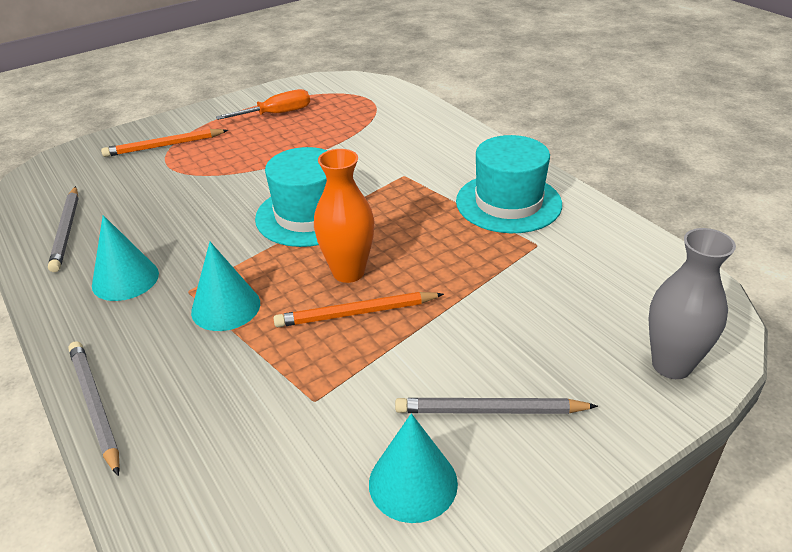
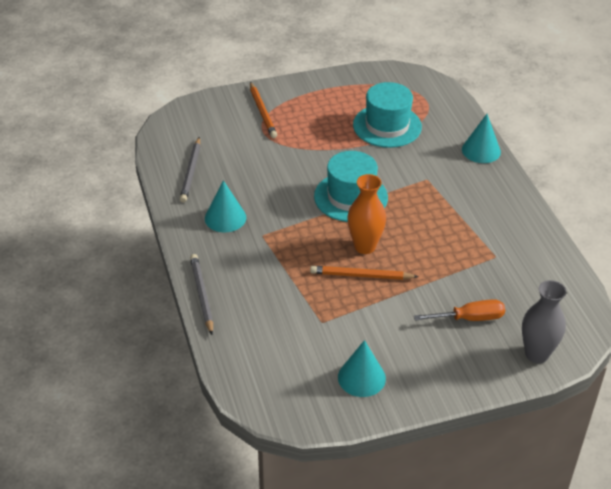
camera: 15 degrees right, 5 degrees up
(164, 146) = (262, 112): orange pencil -> orange pencil turned 105 degrees counterclockwise
(226, 307) = (283, 252): turquoise cone -> turquoise cone (481, 150)
(276, 114) = (350, 99): orange screwdriver -> orange screwdriver (469, 318)
(490, 411) = (418, 352): grey pencil -> none
(508, 203) = (491, 219): turquoise hat -> turquoise hat (387, 126)

